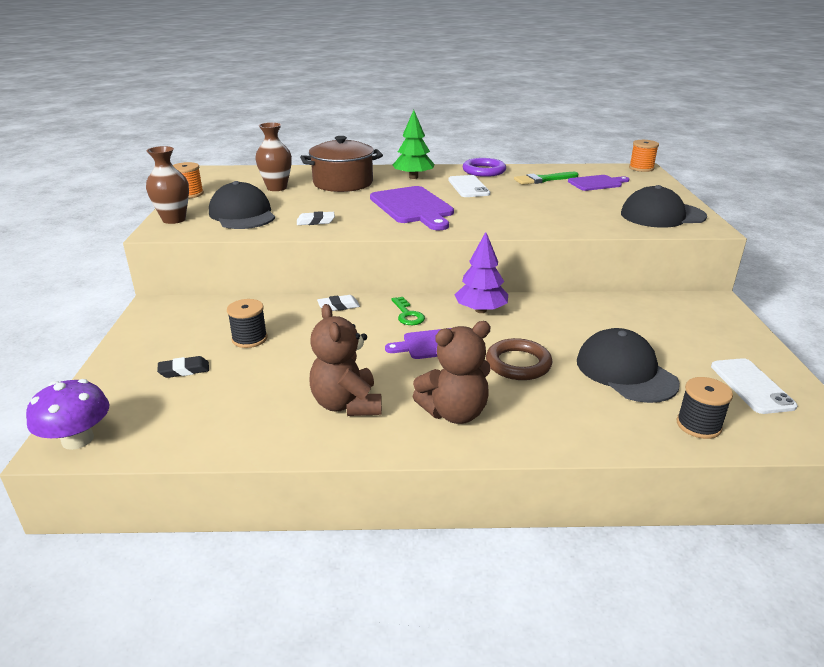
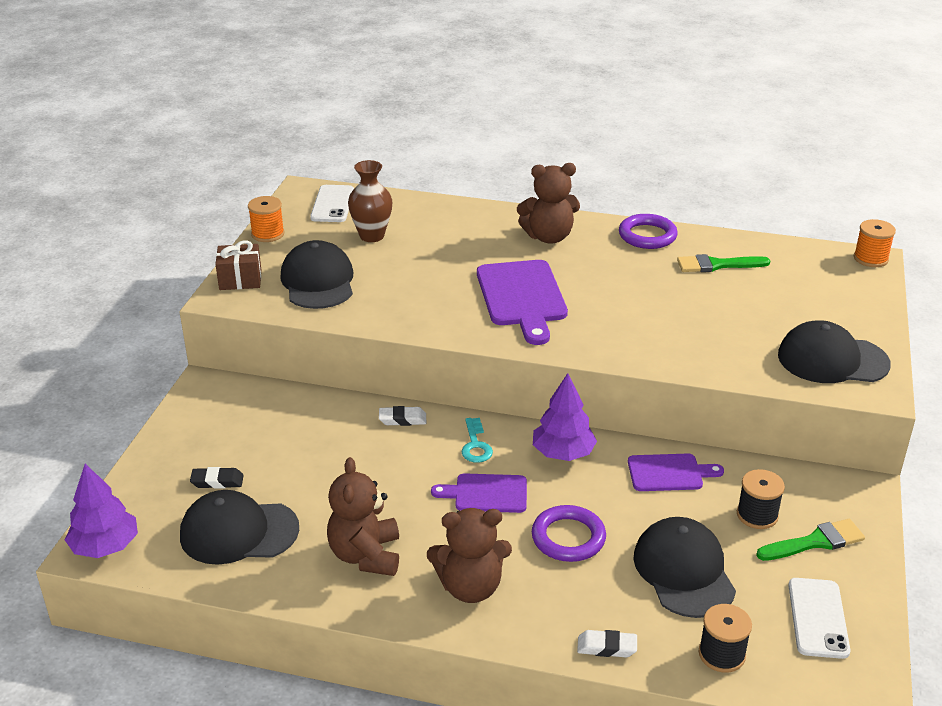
camera: 15 degrees right, 5 degrees up
(77, 439) = (105, 546): purple mushroom -> purple tree
(174, 219) = (240, 279): brown vase -> brown gift
(216, 405) = (239, 532): none -> black cap
(249, 339) = (293, 450): black spool -> black spool (757, 515)
(315, 222) = (397, 307): white eraser -> white eraser (606, 647)
(343, 183) = (455, 237): brown pot -> none
(407, 314) = (475, 445): green key -> turquoise key
(413, 177) = (548, 237): green tree -> brown teddy bear
(468, 187) = (610, 267): white phone -> white phone (332, 204)
(518, 364) = (568, 538): brown ring -> purple ring
(597, 183) = (786, 282): purple cutting board -> purple cutting board (669, 473)
(708, 337) = (815, 542): none -> green brush

